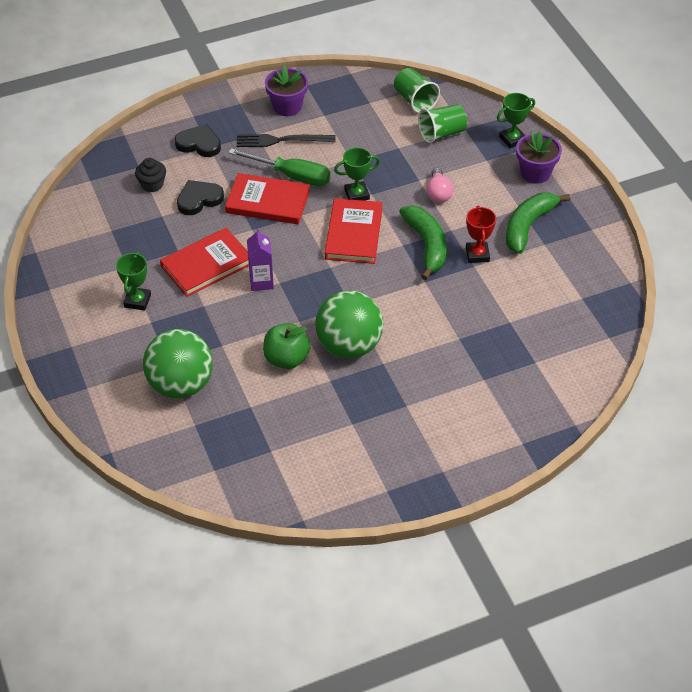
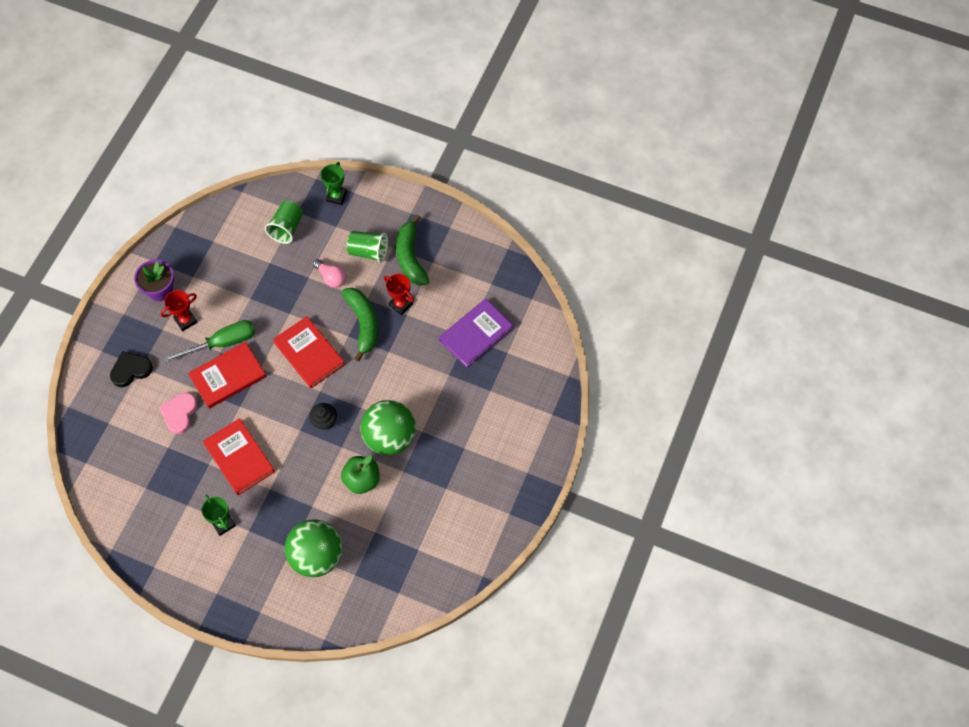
camera: 45 degrees left, 15 degrees up
(152, 184) = (134, 429): black cupcake -> black cupcake (324, 421)
(199, 199) = (179, 413): black heart -> pink heart
(207, 265) = (239, 458): red book -> red book turned 45 degrees counterclockwise
(261, 282) = (288, 439): purple carton -> none
(282, 140) = (185, 320): black fork -> red trophy
(357, 194) = (280, 322): green trophy -> none
(415, 100) = (242, 215): green cup -> green cup (368, 252)
(426, 245) = (363, 323): green banana -> green banana turned 45 degrees clockwise
(521, 326) = (476, 334): none -> purple book
(535, 173) = (376, 212): purple flower pot -> none

